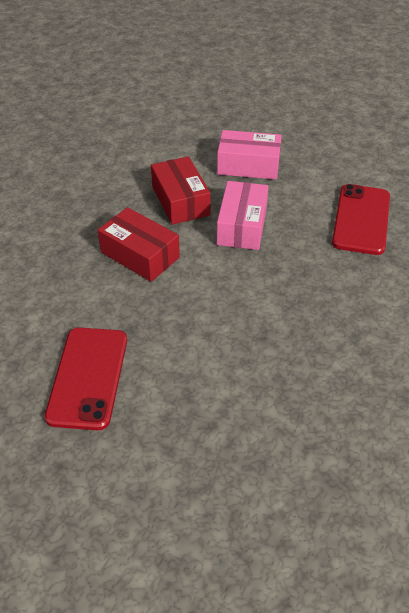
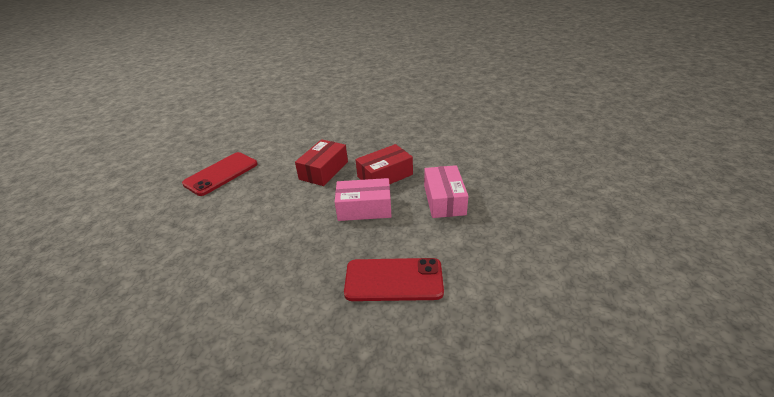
camera: 80 degrees right, 10 degrees down
(88, 377) = (221, 174): red phone -> red phone turned 45 degrees counterclockwise

